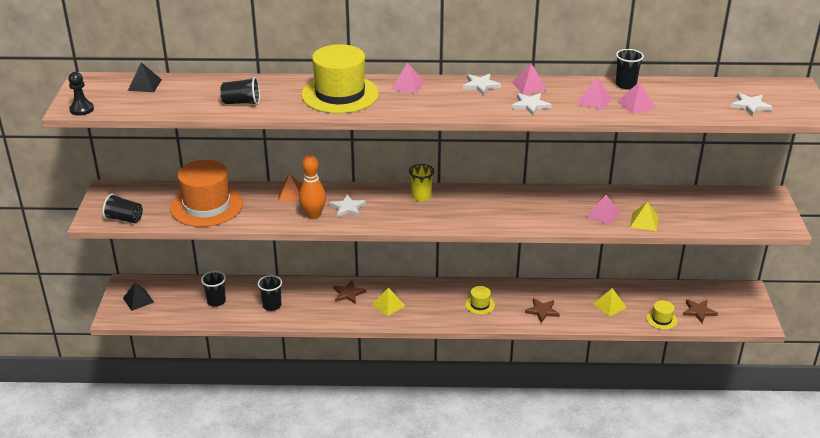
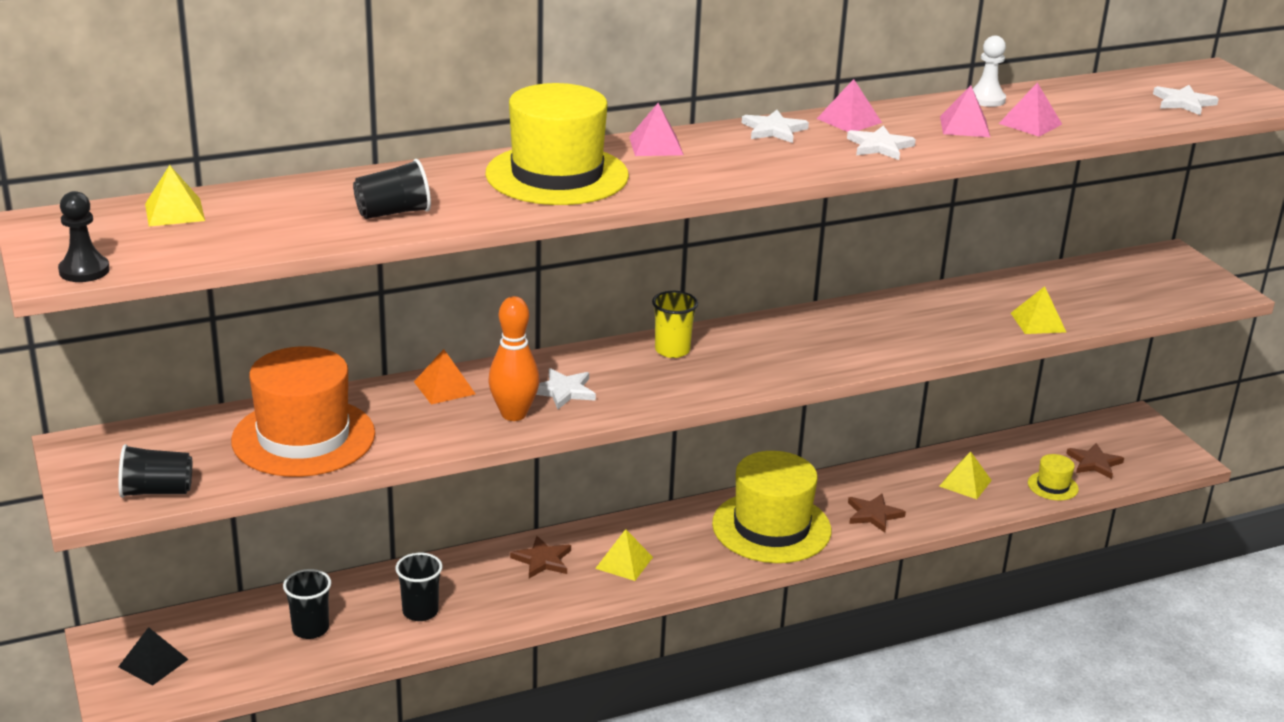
camera: 25 degrees left, 5 degrees down
(144, 85) = (174, 212): black pyramid -> yellow pyramid
(480, 305) = (771, 527): yellow hat -> yellow hat, size x2.27
(603, 214) = (972, 323): pink pyramid -> none
(625, 85) = (986, 99): black cup -> white pawn

